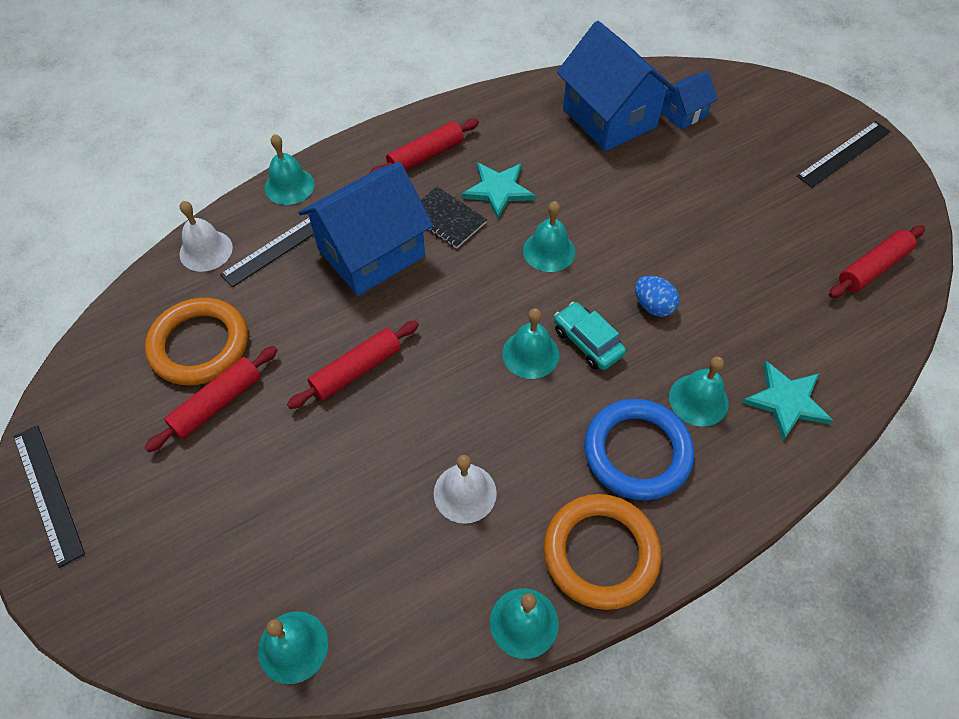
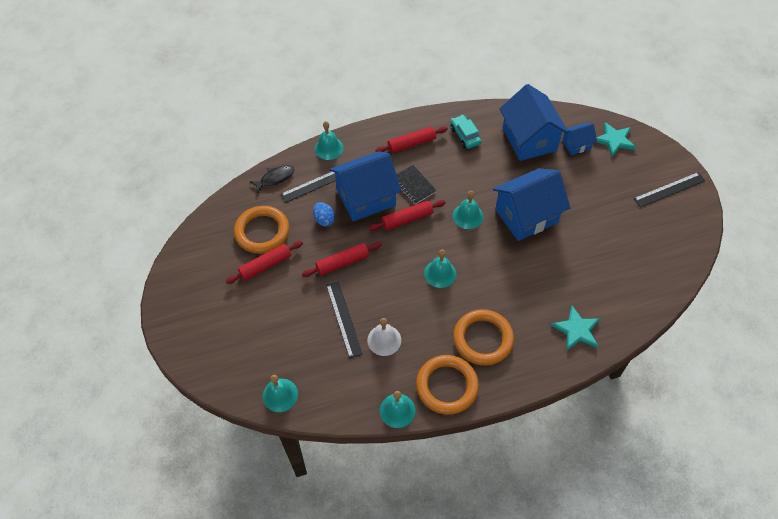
camera: 15 degrees right, 0 degrees up
(48, 493) = (174, 294): black ruler -> black ruler (343, 319)
(206, 250) = (275, 178): white bell -> black fish
(498, 190) = (448, 173): turquoise star -> turquoise star (614, 140)
(587, 342) = (474, 273): turquoise car -> turquoise car (465, 136)
(637, 452) = (483, 339): blue ring -> orange ring
(643, 233) = (526, 216): none -> blue house
(653, 306) = (518, 260): blue egg -> blue egg (324, 220)
(698, 400) = (526, 318): turquoise bell -> none
(872, 268) = (658, 264): red rolling pin -> red rolling pin (407, 219)

